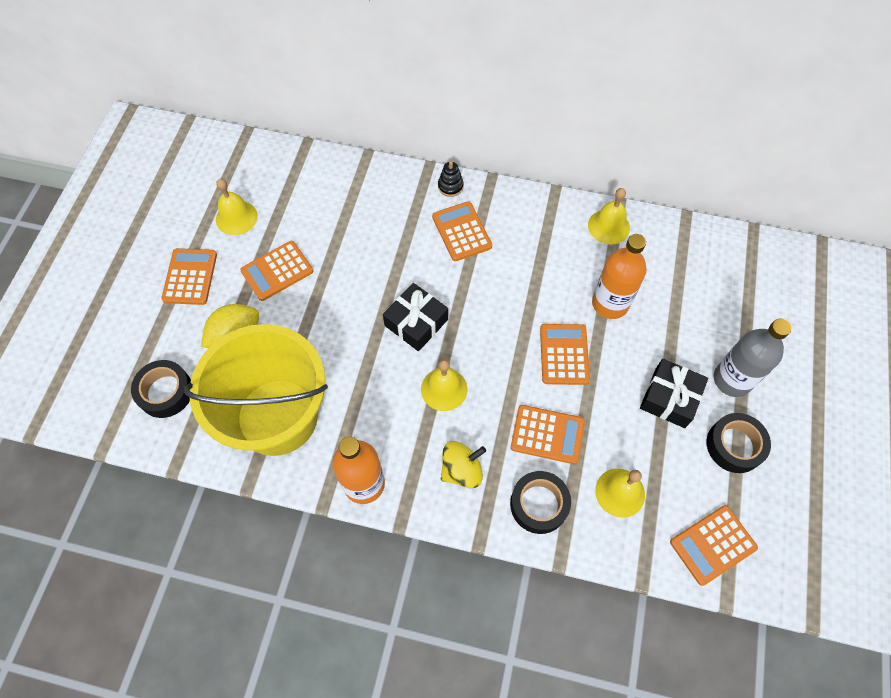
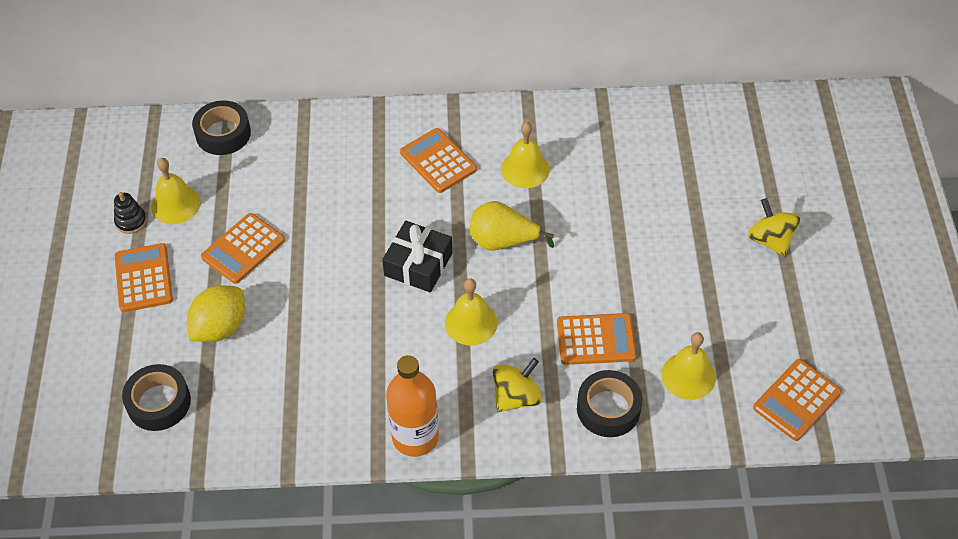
camera: 15 degrees left, 10 degrees down
(277, 416) = (296, 395): yellow bucket -> none
(450, 186) = (410, 117): black stacking toy -> black stacking toy (131, 221)
(494, 320) = (503, 241): none -> yellow pear
(564, 354) = (588, 258): orange calculator -> none
(608, 226) = (596, 120): yellow bell -> yellow bell (525, 169)
(610, 303) = (621, 196): orange bottle -> none
(669, 398) = (712, 273): black gift -> none
(732, 380) = (770, 240): grey bottle -> yellow spinning top
(734, 445) = (791, 302): black tape -> black tape (223, 134)

